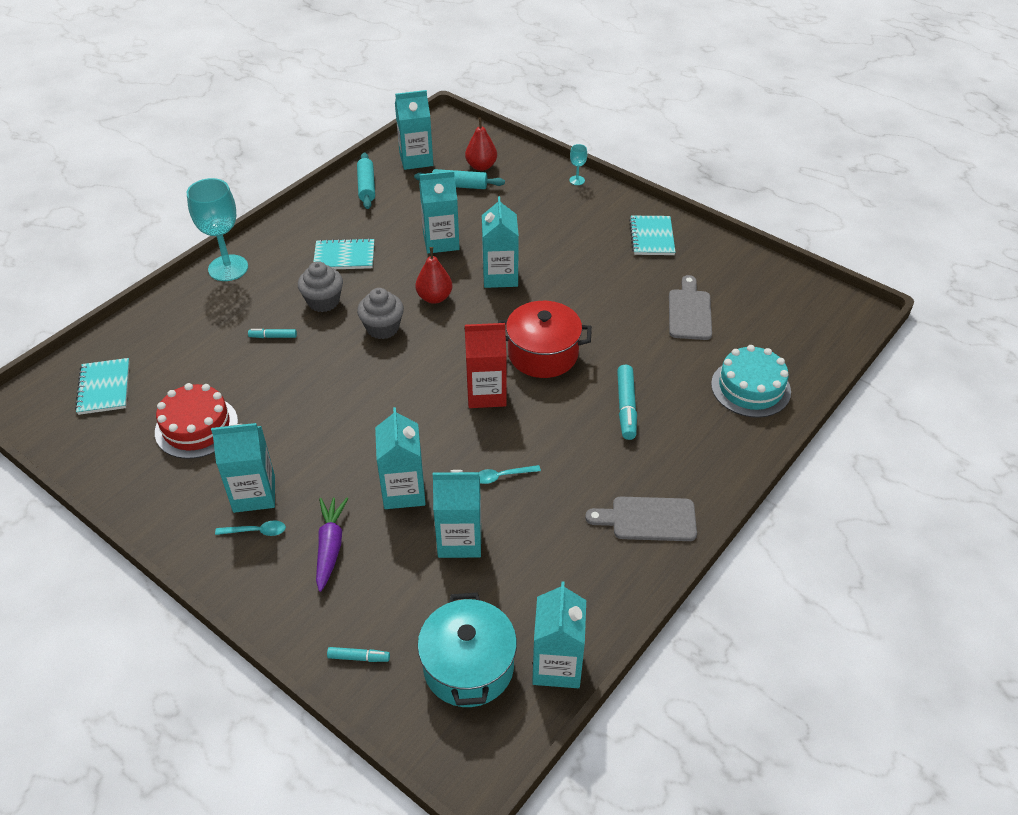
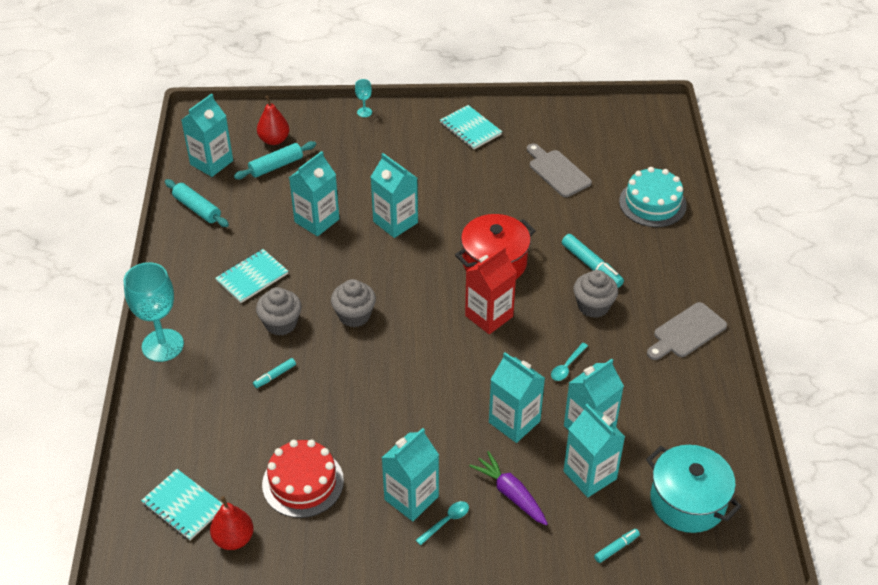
camera: 40 degrees left, 0 degrees up
(434, 297) = (365, 268): red pear -> red pear (234, 539)
(557, 665) = (736, 461): turquoise carton -> turquoise carton (590, 475)
(587, 441) = (593, 306): none -> grey cupcake

